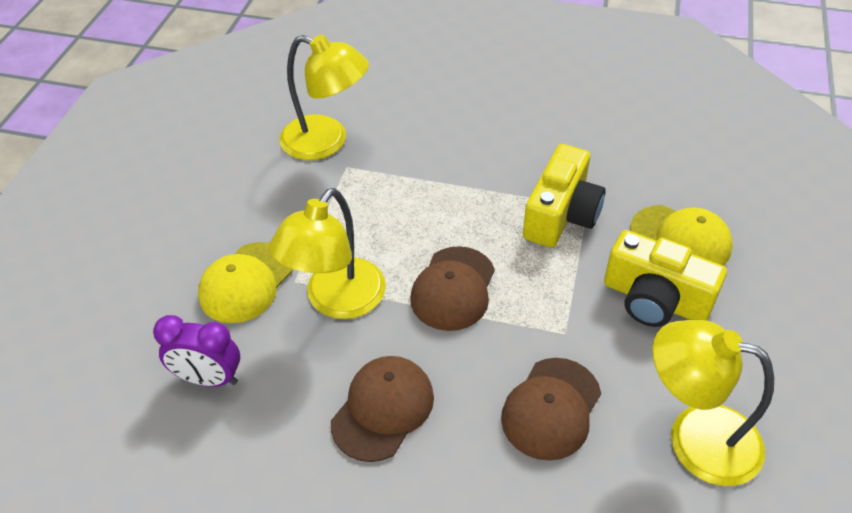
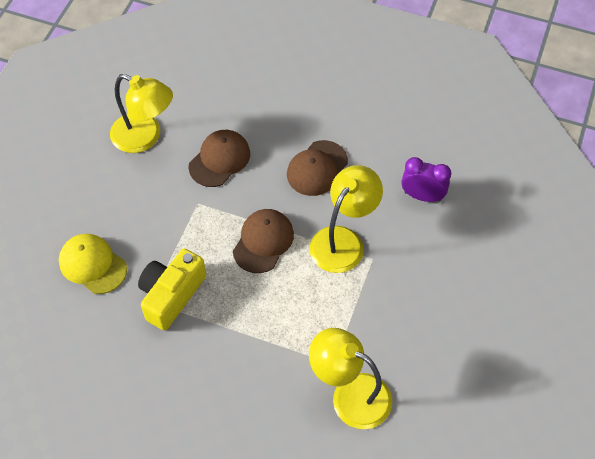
camera: 175 degrees left, 10 degrees up
(246, 282) = (406, 261): yellow cap -> none
(655, 299) = (131, 220): yellow camera -> none

